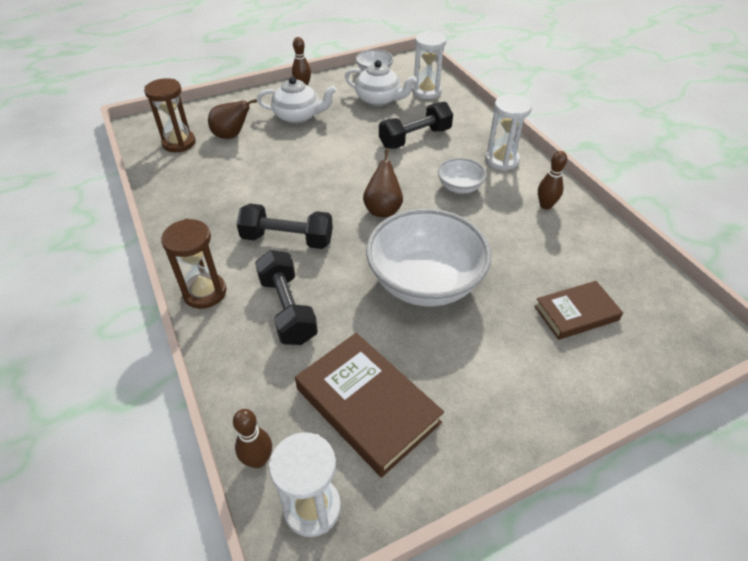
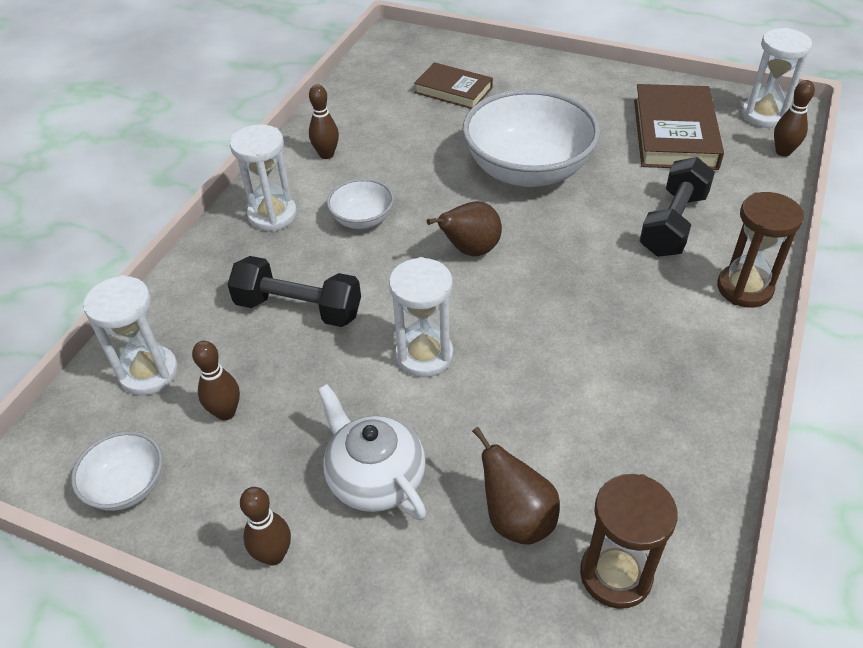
camera: 130 degrees left, 0 degrees up
(287, 239) = (607, 287): black dumbbell -> none
(335, 156) = (424, 355): none -> white hourglass
(379, 100) = (226, 412): white teapot -> brown bowling pin

